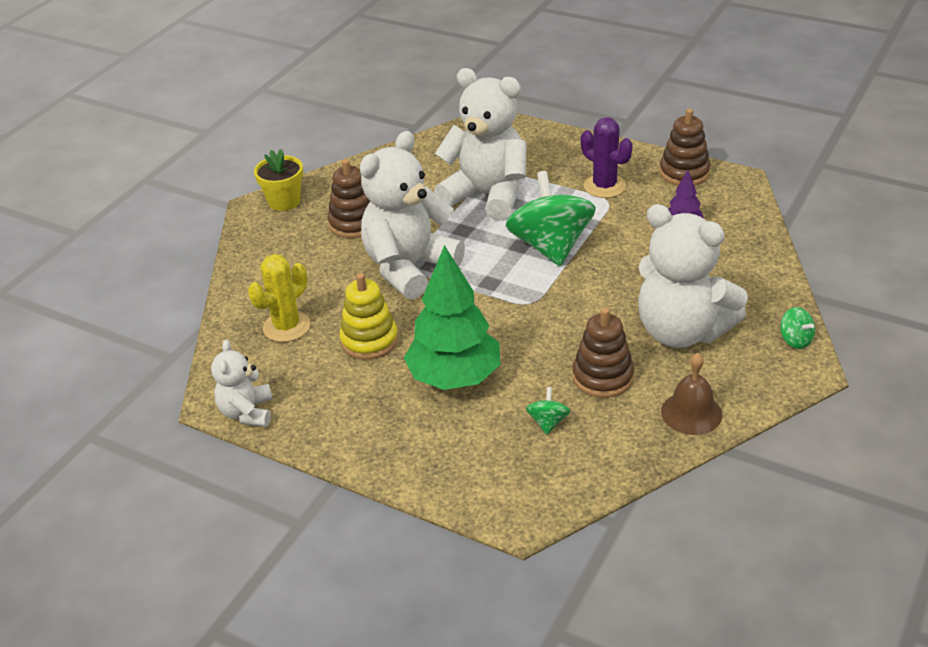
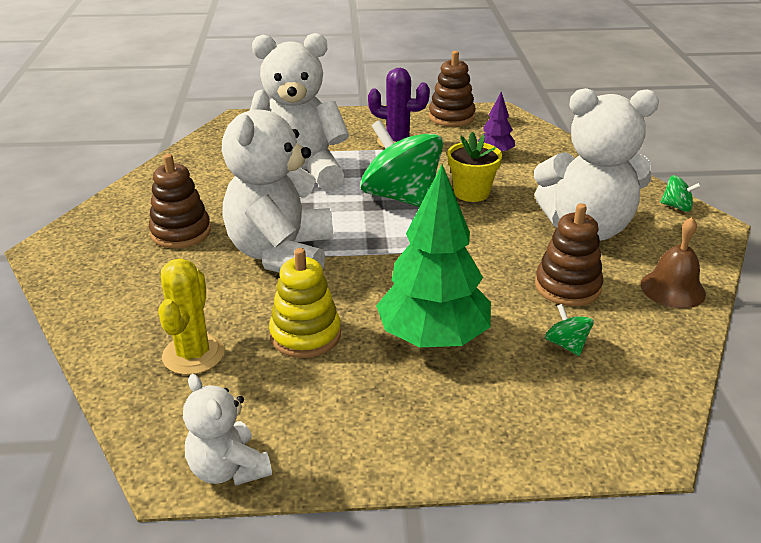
camera: 35 degrees left, 5 degrees down
(284, 201) = (79, 234): yellow flower pot -> yellow flower pot (471, 193)

